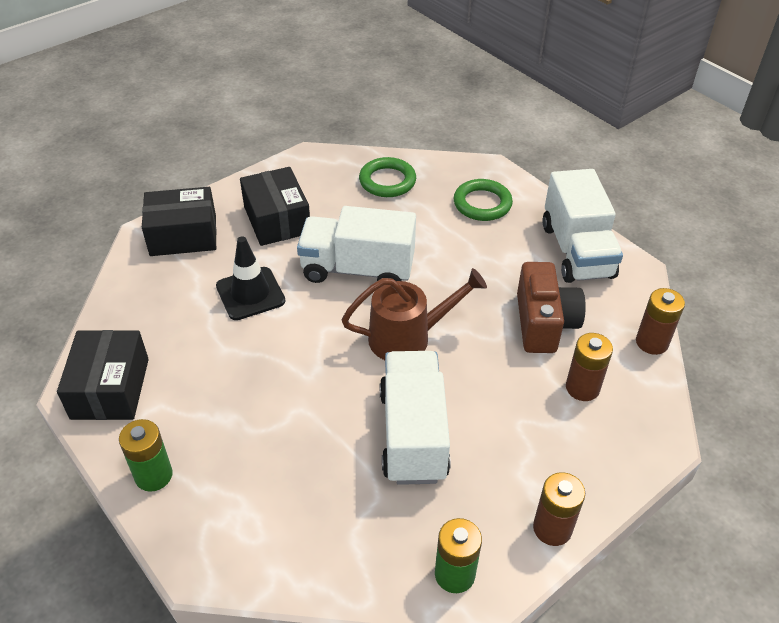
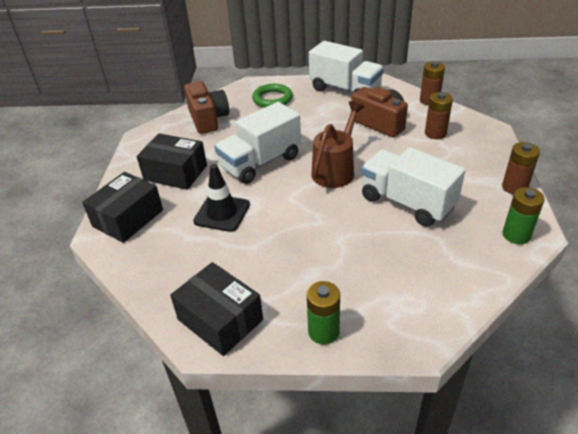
camera: 45 degrees left, 5 degrees down
(387, 181) = (208, 119): green ring -> brown camera

